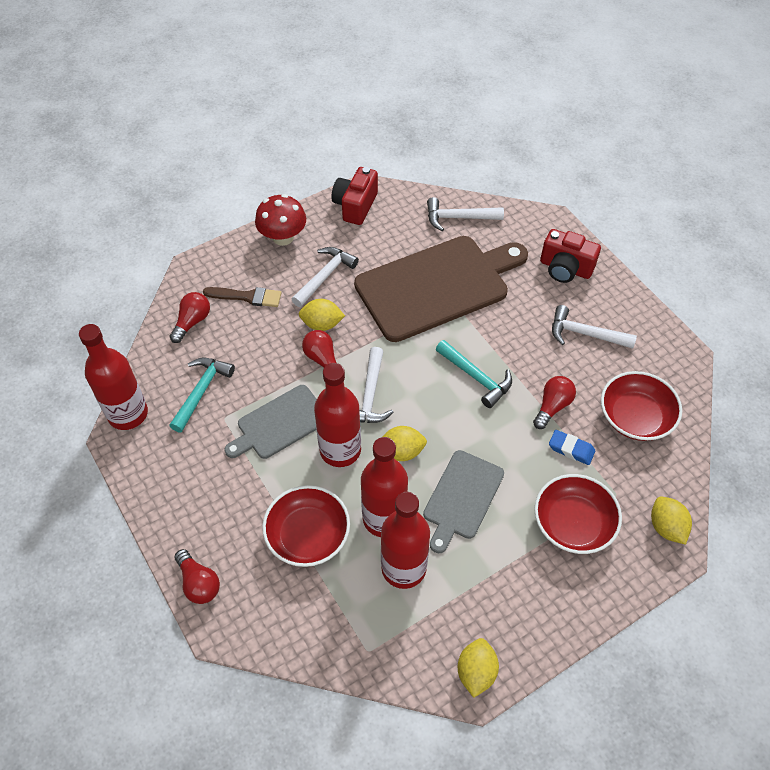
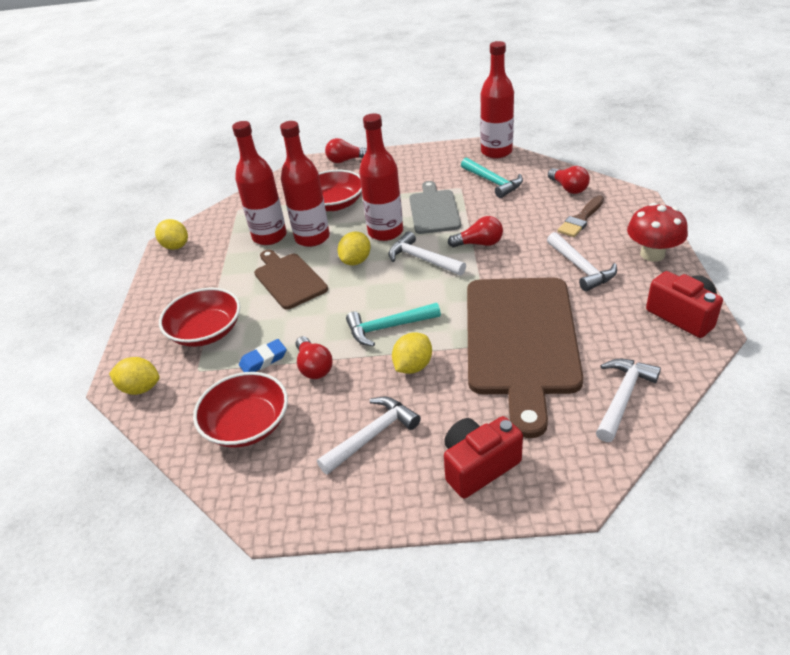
camera: 125 degrees right, 15 degrees down
(322, 324) = (520, 252): yellow lemon -> yellow lemon (413, 366)
(462, 498) = (289, 279): grey cutting board -> brown cutting board

